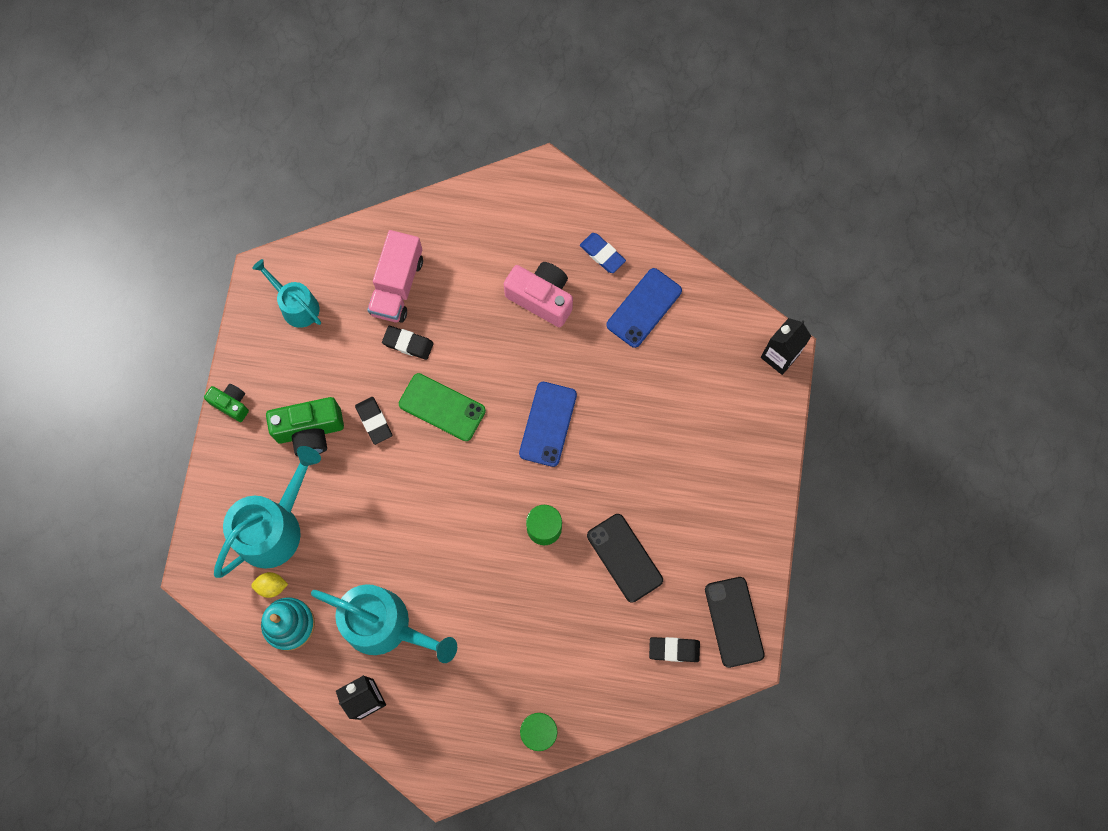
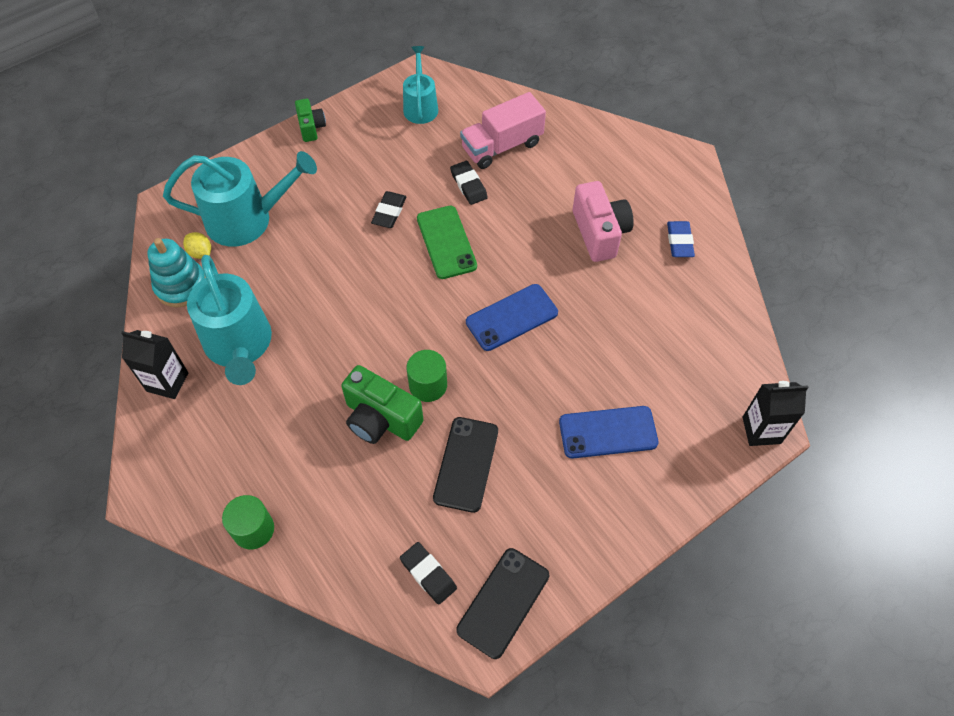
camera: 45 degrees right, 15 degrees down
(310, 431) = (340, 183): green camera -> green camera (381, 419)
(644, 308) = (676, 302): blue phone -> blue phone (608, 432)

